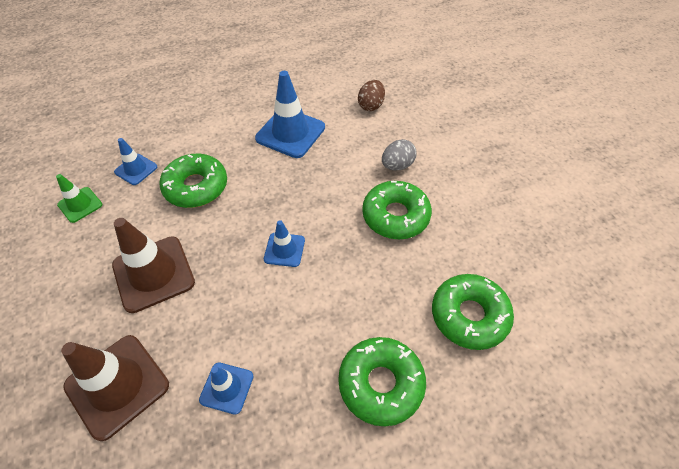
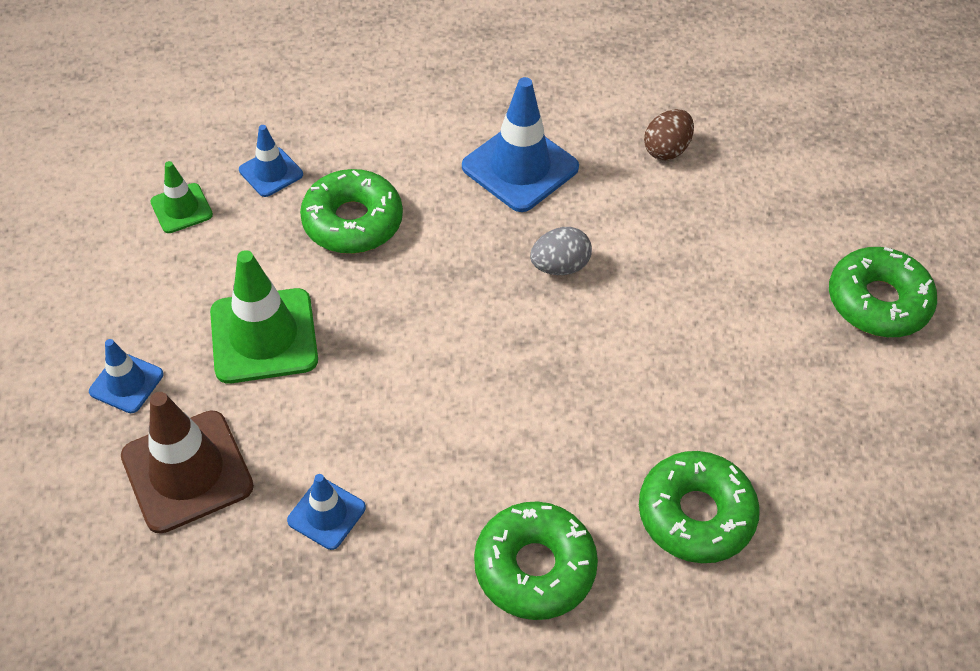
camera: 15 degrees right, 0 degrees up
(153, 274) = (264, 336): brown traffic cone -> green traffic cone
(284, 250) = (456, 349): blue traffic cone -> blue traffic cone (126, 383)
(395, 216) = (640, 341): green donut -> green donut (877, 301)
(397, 165) = (672, 262): grey egg -> grey egg (559, 266)

